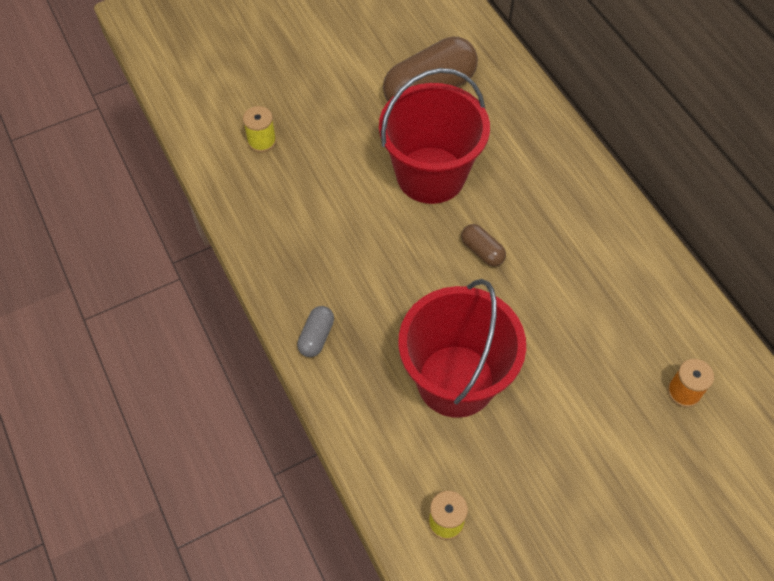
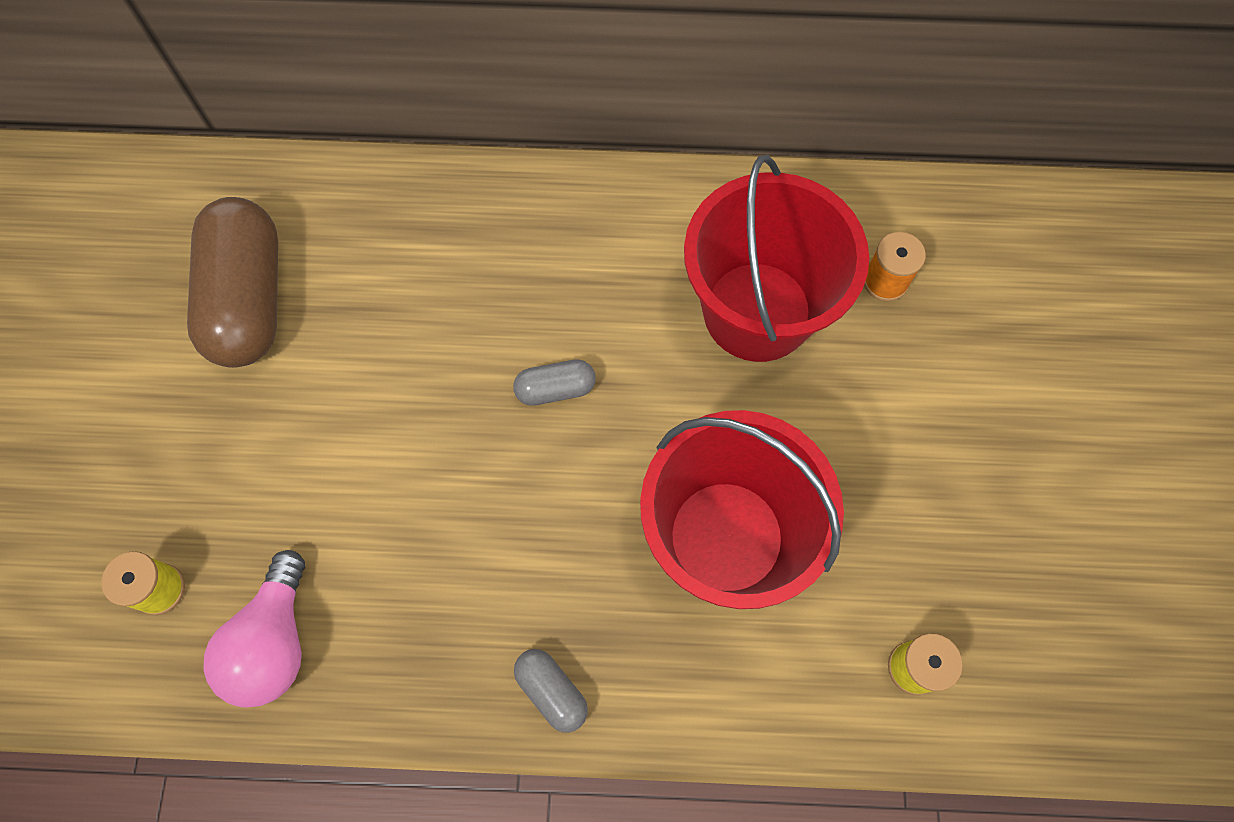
camera: 60 degrees left, 10 degrees up
(266, 201) = (274, 642): none -> pink light bulb
(431, 175) = (392, 382): red bucket -> red bucket (757, 311)
(482, 251) = (555, 389): brown capsule -> grey capsule

